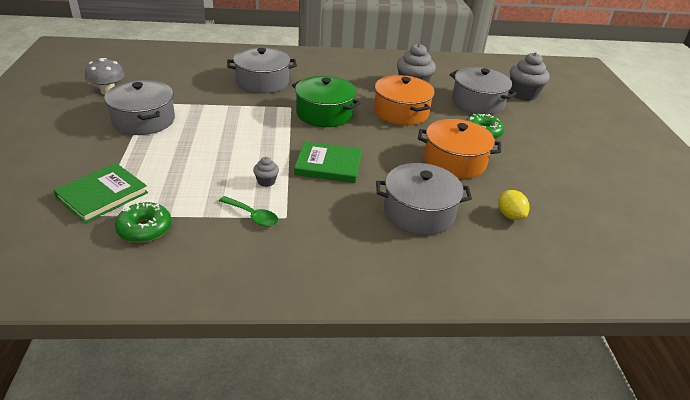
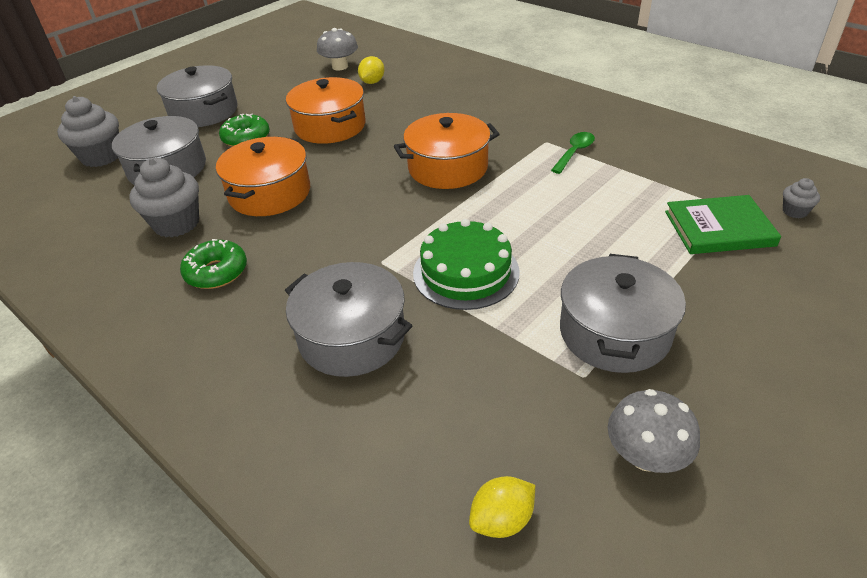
camera: 130 degrees left, 5 degrees up
(144, 229) = (685, 178): green donut -> green donut (216, 272)
(152, 65) = (502, 520): none -> yellow lemon
(242, 117) = (466, 272): none -> green cake
(252, 216) = (574, 152): green spoon -> green spoon turned 45 degrees clockwise
(266, 181) = (529, 176): grey cupcake -> grey cupcake (794, 211)
(324, 114) = (356, 230): green pot -> none
(328, 165) = (448, 168): green book -> orange pot
(419, 212) = (433, 106): grey pot -> grey pot (203, 112)
(569, 220) = (340, 66): none -> grey mushroom

